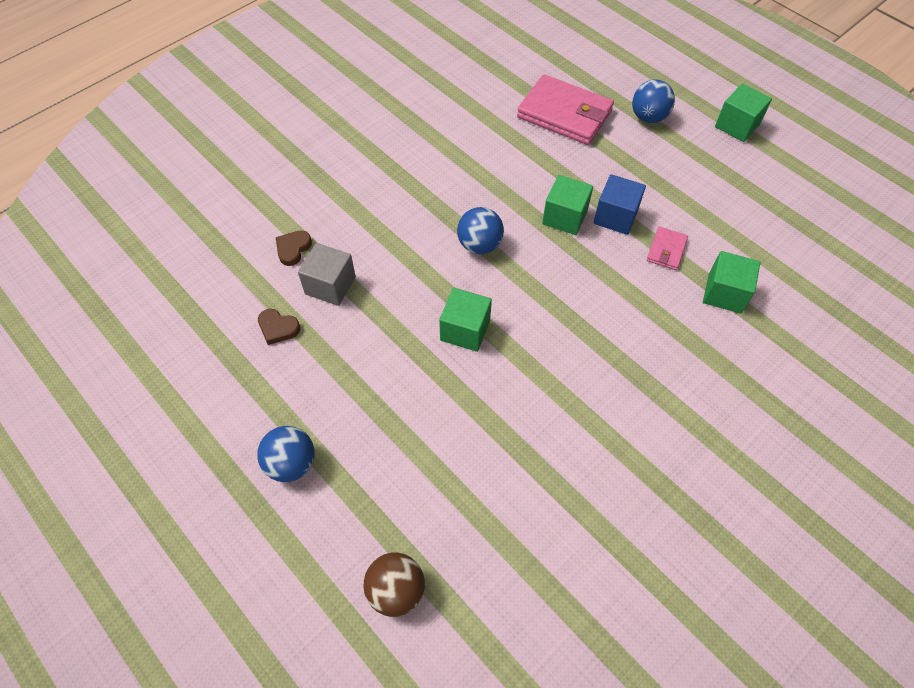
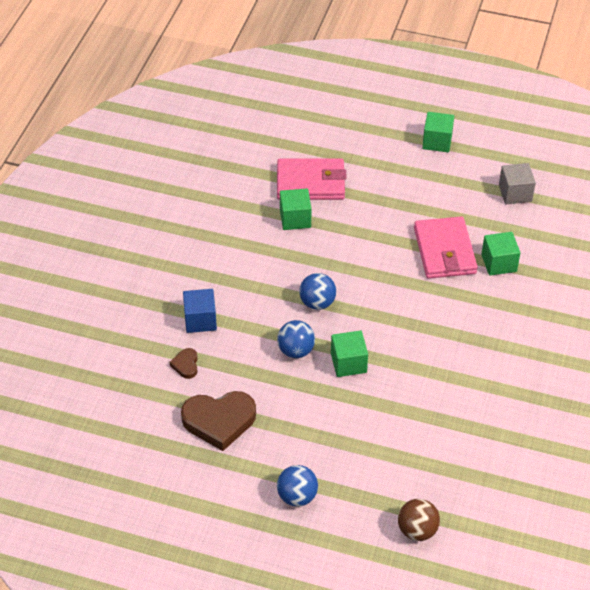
camera: 30 degrees left, 10 degrees down
(278, 328) = (219, 421): brown heart -> brown heart, size x2.14
(330, 285) = (233, 377): grey cube -> grey cube (515, 193)
(565, 217) = (362, 258): green cube -> green cube (295, 219)
(615, 216) = (396, 242): blue cube -> blue cube (200, 320)
(648, 117) = (372, 160): blue ball -> blue ball (296, 350)
(666, 250) = (444, 251): pink wallet -> pink wallet, size x2.12

